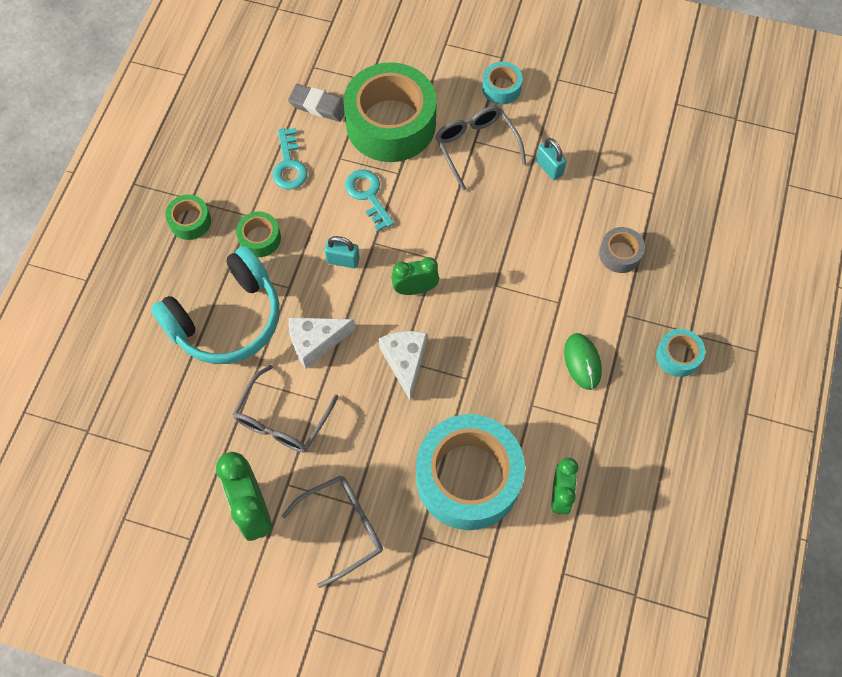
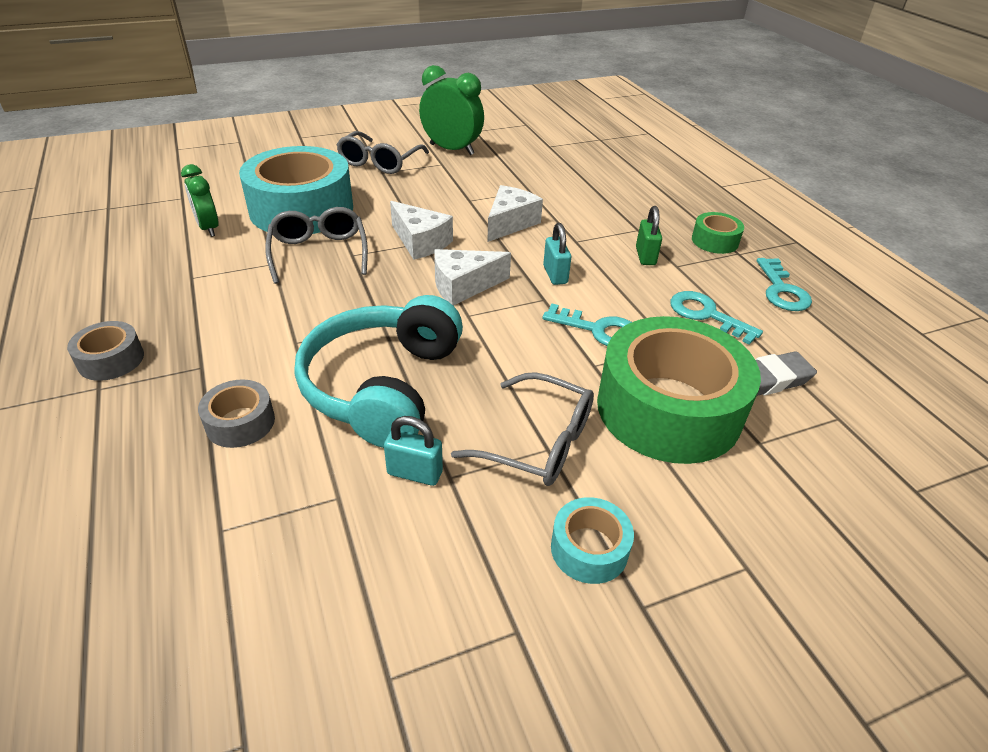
camera: 140 degrees right, 25 degrees down
(215, 152) = (781, 290): none -> turquoise key
(226, 319) = (596, 207): turquoise headphones -> turquoise headphones (383, 386)
(260, 238) = (645, 256): green tape -> green padlock
(283, 419) = (482, 184): grey glasses -> grey glasses (319, 253)
(343, 260) = (555, 275): turquoise padlock -> turquoise padlock turned 75 degrees counterclockwise
(415, 289) = (463, 286): green clock -> white cheese
(582, 362) = (235, 309): green mouse -> none
(678, 356) = (111, 360): turquoise tape -> grey tape

